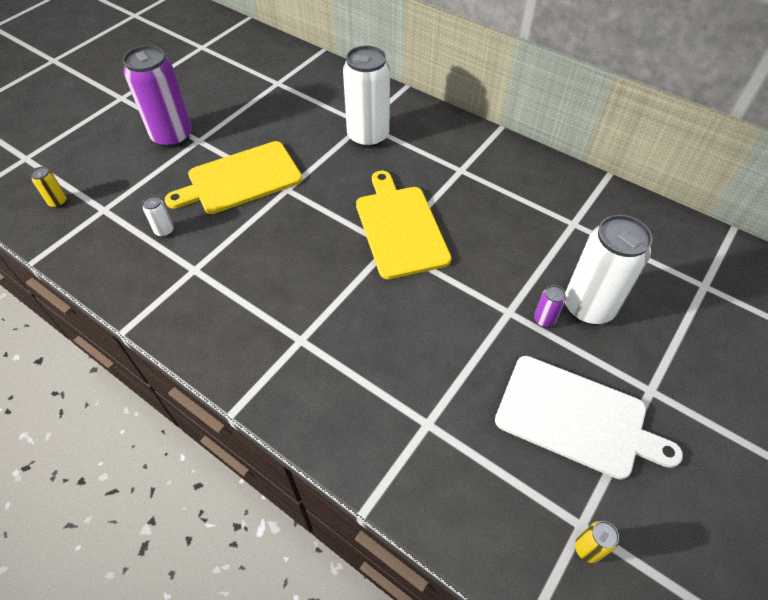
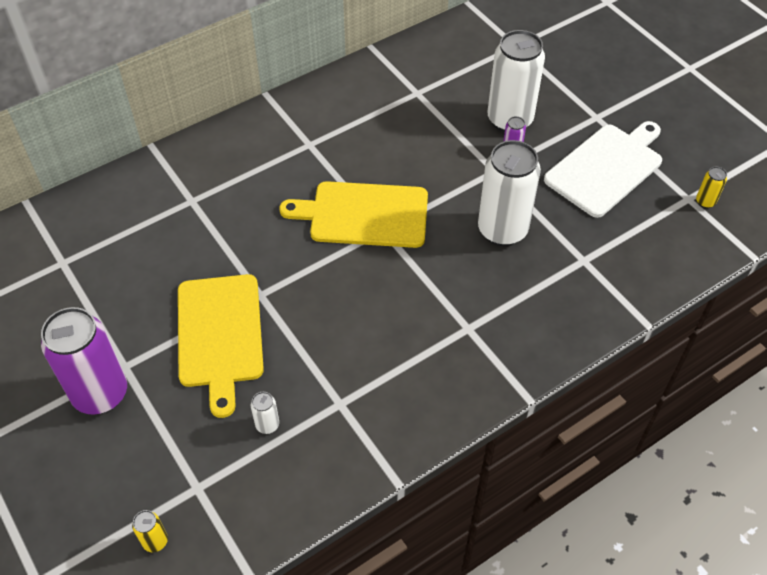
camera: 70 degrees left, 0 degrees up
(368, 137) = (217, 202): white can -> white can (502, 230)

